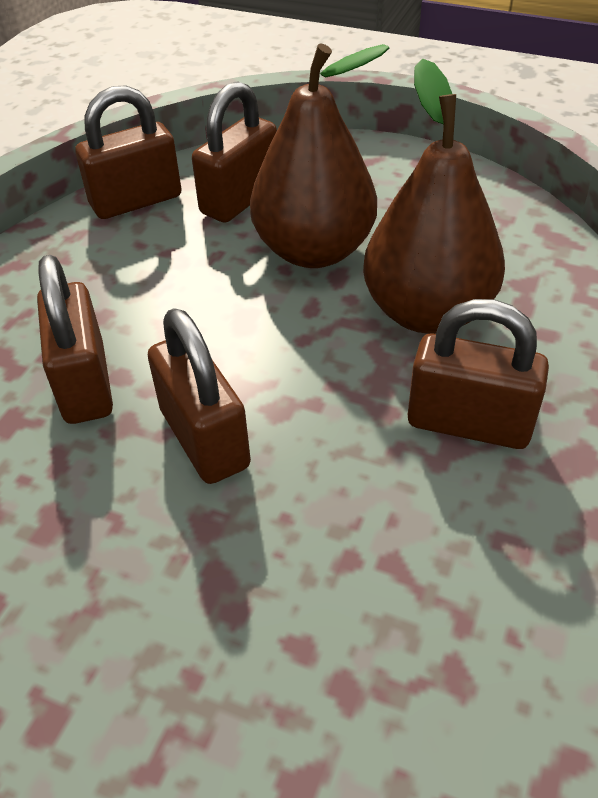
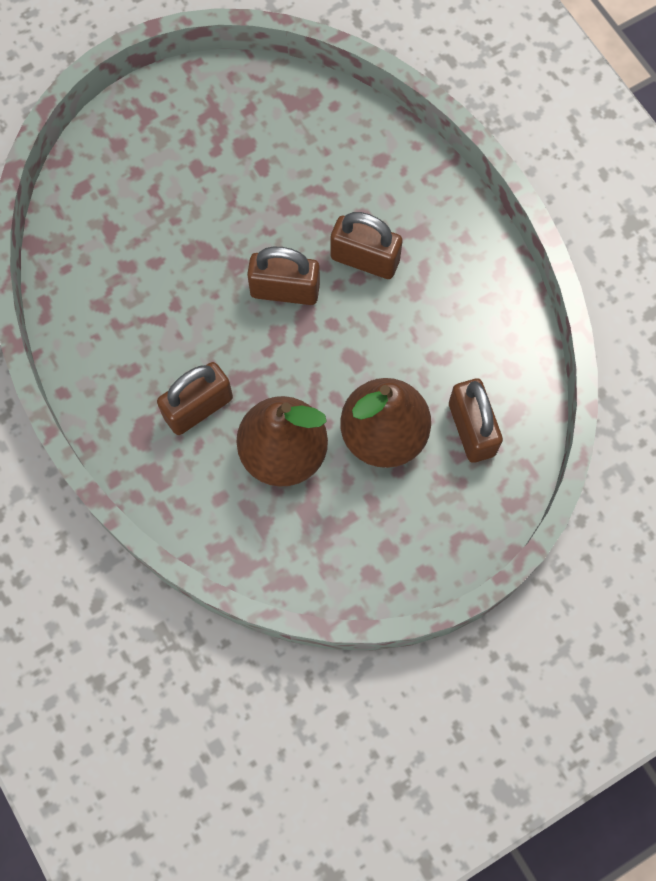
camera: 125 degrees right, 25 degrees up
(136, 201) = (518, 368): brown padlock -> none

